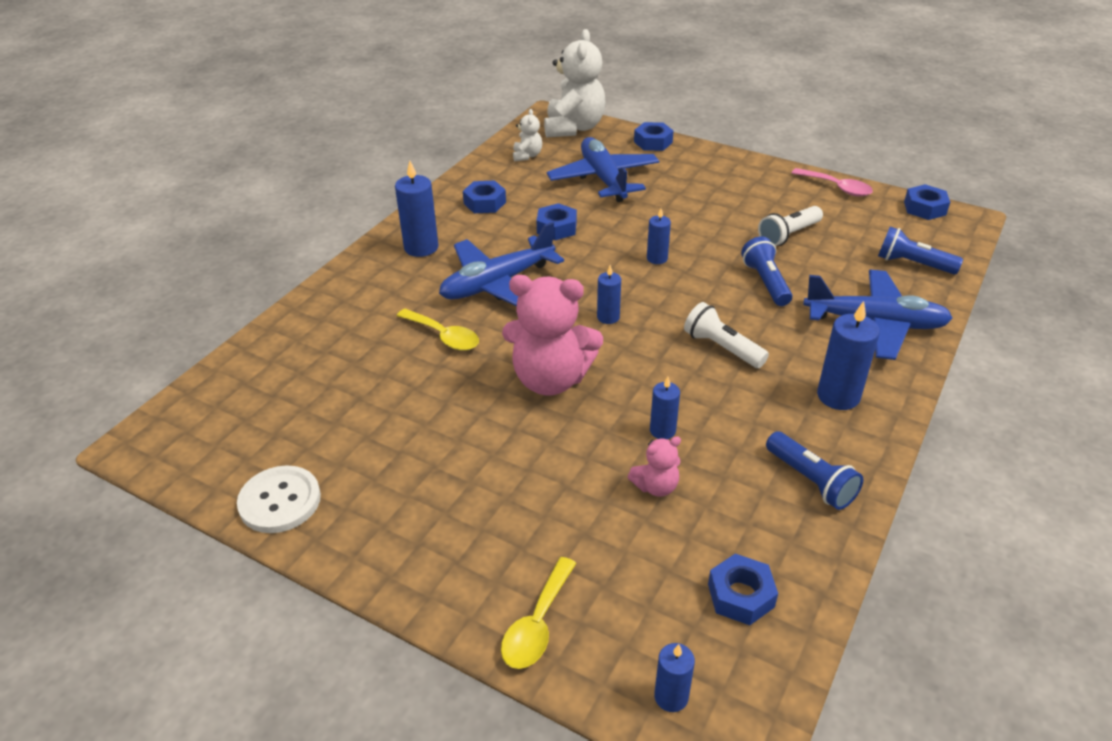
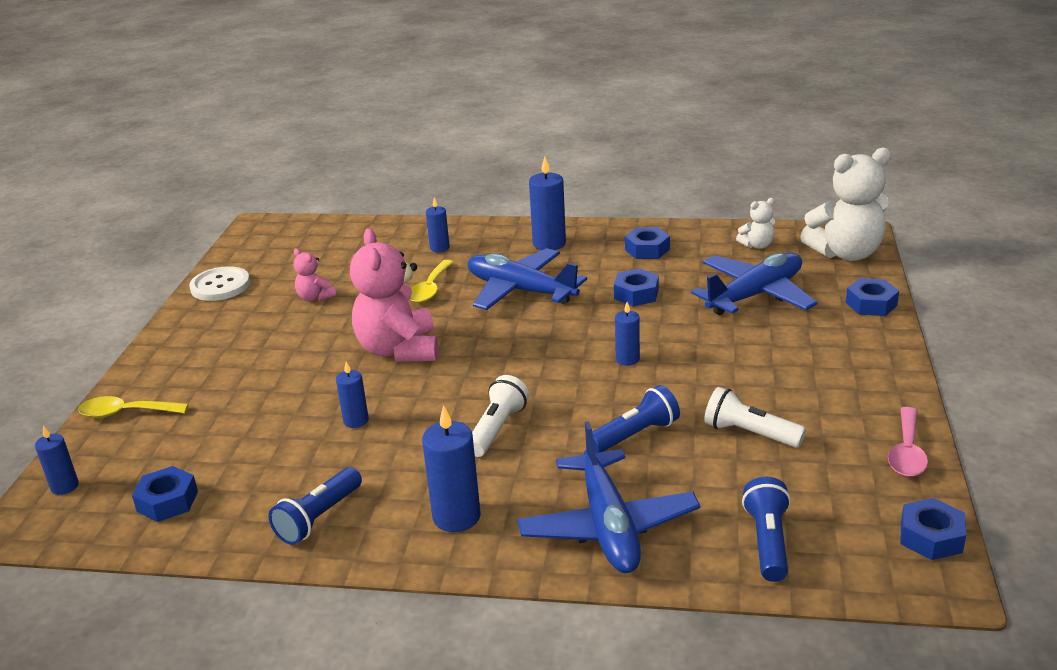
camera: 70 degrees right, 10 degrees down
(608, 317) = (506, 356): blue candle -> blue candle (439, 248)
(656, 486) = (283, 432): pink teddy bear -> pink teddy bear (315, 297)

